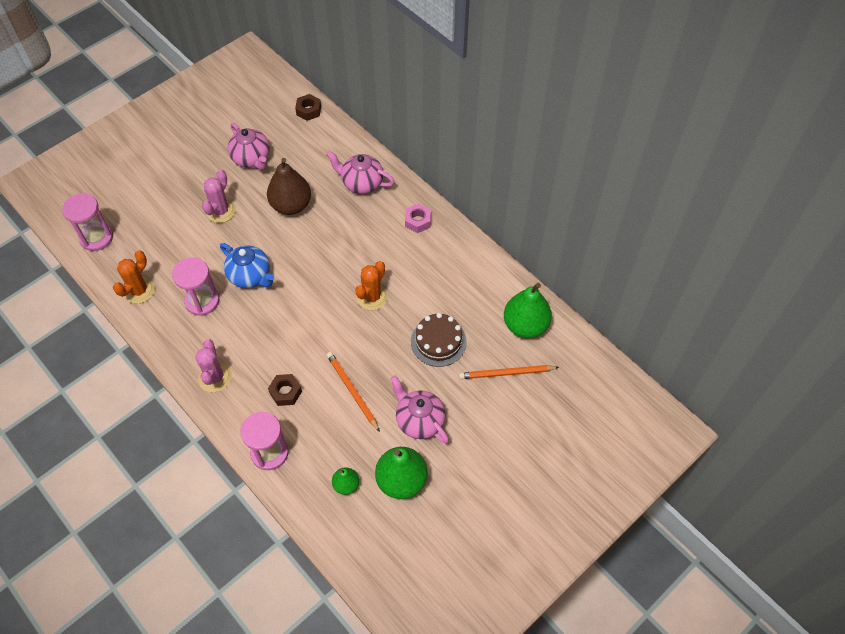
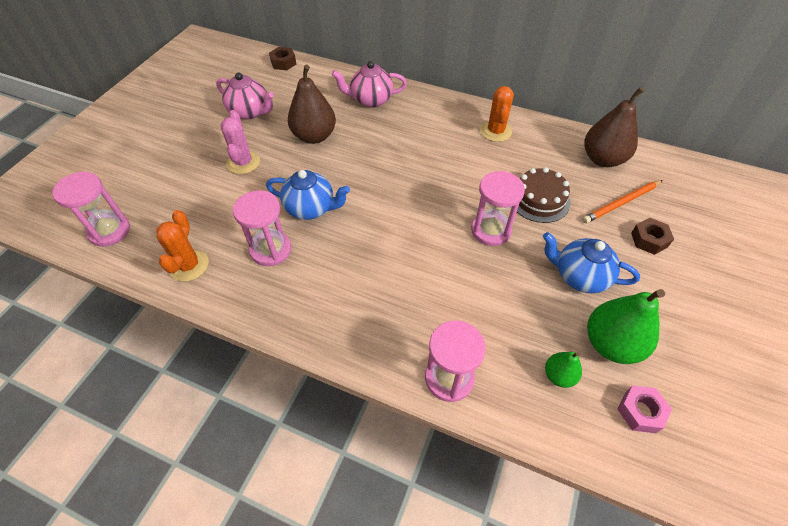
camera: 25 degrees left, 5 degrees down
(215, 377) = (332, 321): pink cactus -> none
(285, 392) = (423, 305): brown nut -> brown nut (649, 240)
(352, 391) = (492, 275): orange pencil -> none
(372, 297) = (447, 184): orange cactus -> orange cactus (495, 131)
(378, 353) = (491, 230): none -> pink hourglass
(417, 221) = (443, 112): pink nut -> pink nut (640, 412)
(419, 420) = (580, 276): pink teapot -> blue teapot
(525, 325) = (602, 159): green pear -> brown pear

